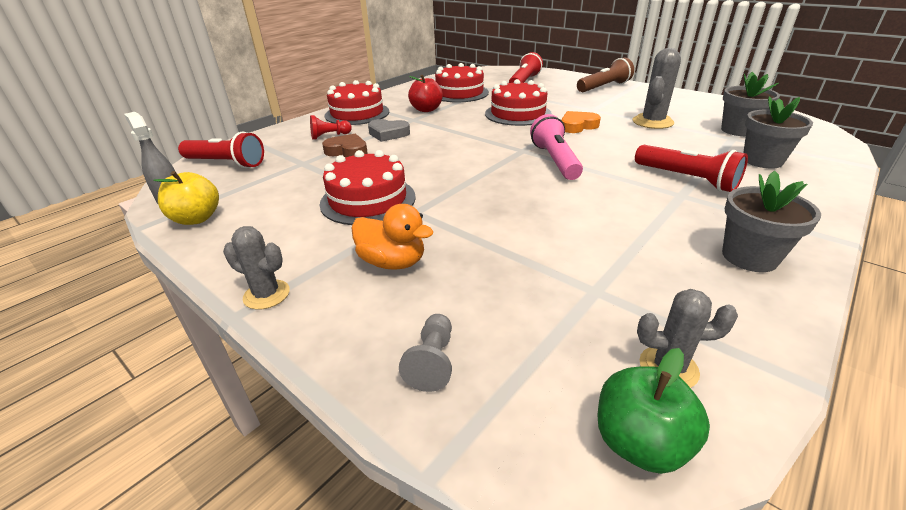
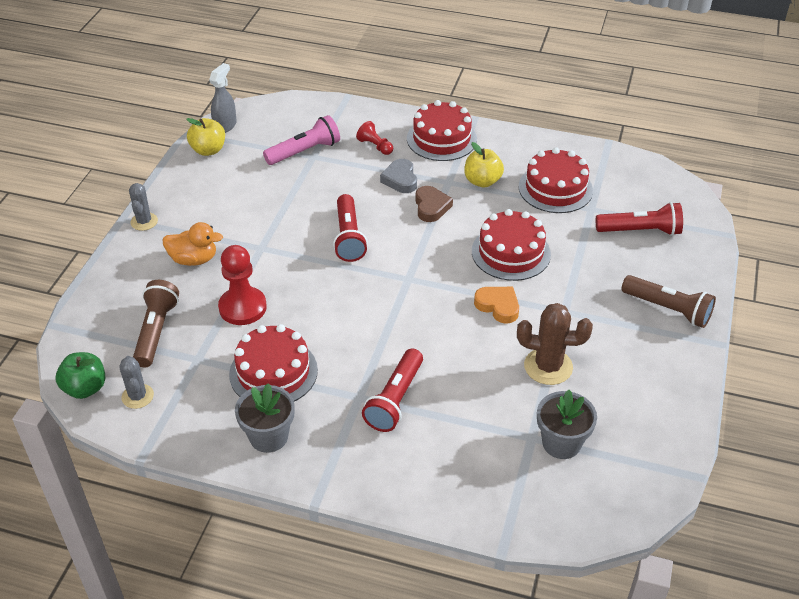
camera: 65 degrees right, 10 degrees up
(226, 163) = (292, 117): red flashlight -> red flashlight (348, 237)
(347, 151) = (348, 170): brown heart -> brown heart (431, 207)
(368, 200) = (268, 217): red cake -> red cake (273, 372)
(392, 262) = (194, 259): orange duck -> orange duck turned 90 degrees counterclockwise
(426, 109) = (482, 181): red apple -> yellow apple
(432, 361) = (114, 305): grey pawn -> none
(512, 240) = (242, 307): none -> red pawn
(522, 321) = (156, 331): none -> brown flashlight
(555, 161) = (394, 305): pink flashlight -> pink flashlight (304, 151)
(652, 122) = (548, 366): grey cactus -> brown cactus
(762, 160) = (472, 458): grey flower pot -> none

